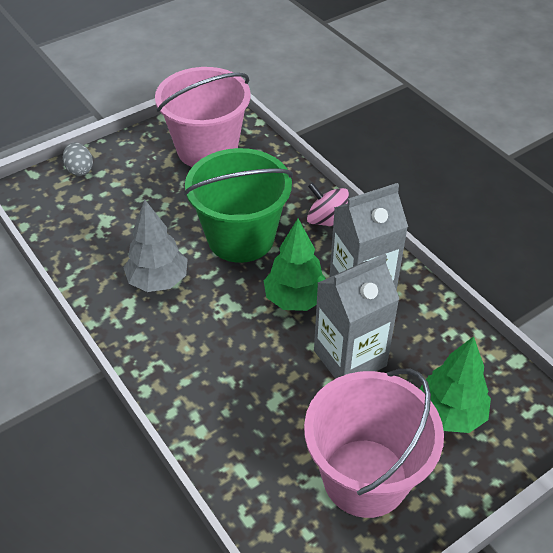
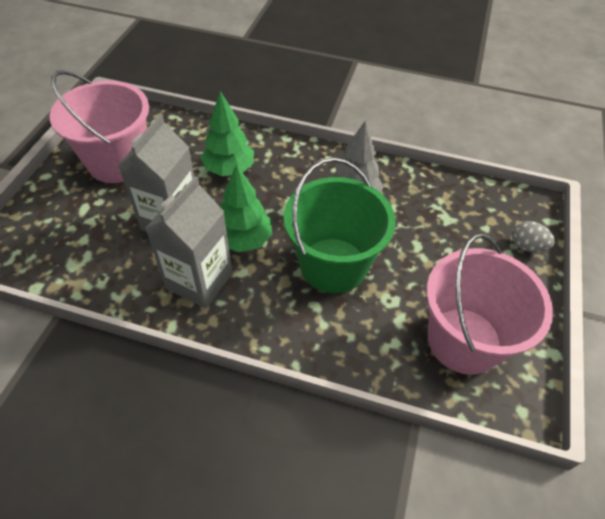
camera: 140 degrees right, 5 degrees up
(327, 221) = (277, 328): pink spinning top -> none
(450, 414) = (77, 222): green tree -> green tree (229, 169)

